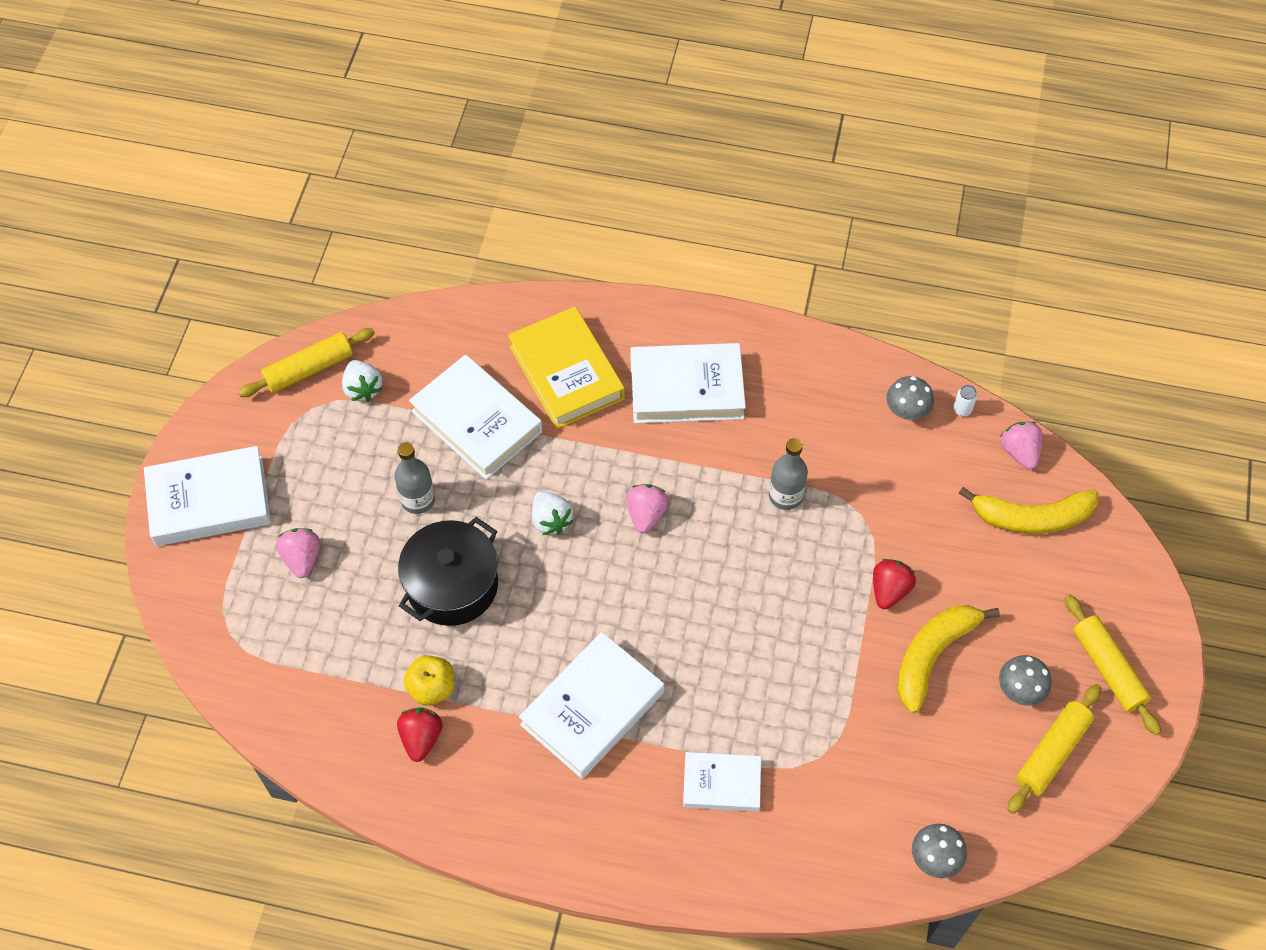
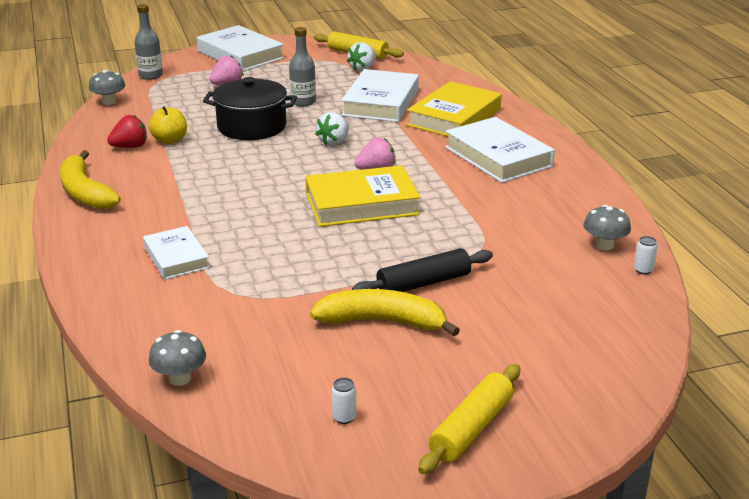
camera: 60 degrees right, 30 degrees down
(592, 709) = (199, 193): white book -> none
(710, 565) = (361, 204): none -> yellow book
(785, 496) = (456, 216): grey bottle -> grey bottle (151, 76)
(889, 590) = (423, 283): red strawberry -> black rolling pin
(1019, 452) = (642, 310): pink strawberry -> none
(1020, 689) = (395, 379): grey mushroom -> grey mushroom (109, 102)
(1032, 517) = (583, 336): yellow banana -> yellow banana (85, 192)
(1051, 752) = (344, 417): yellow rolling pin -> white can

